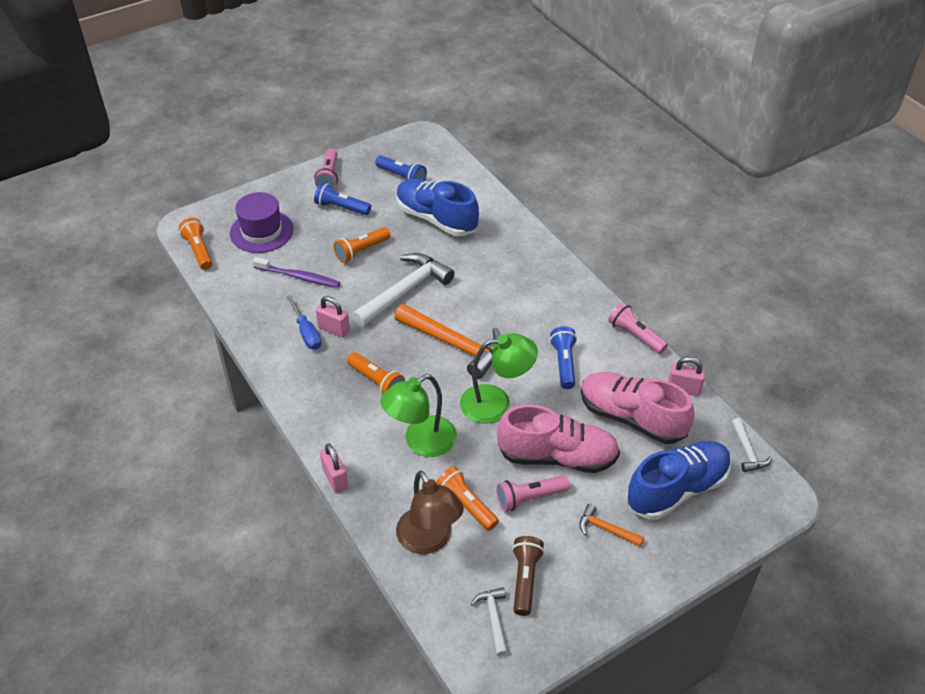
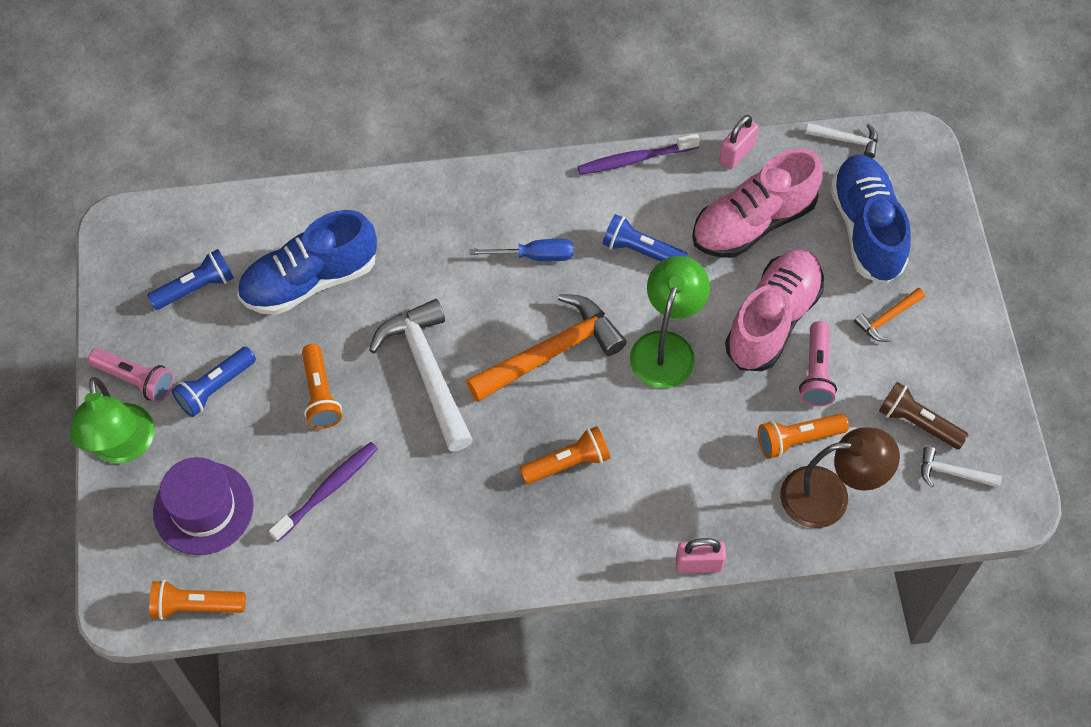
camera: 65 degrees left, 15 degrees up
(306, 333) = (440, 516): blue screwdriver -> blue screwdriver (535, 256)
(334, 329) = (451, 480): pink padlock -> none
(421, 442) = (687, 450): green lamp -> green lamp (122, 447)
(635, 335) = (635, 159): pink flashlight -> purple toothbrush

